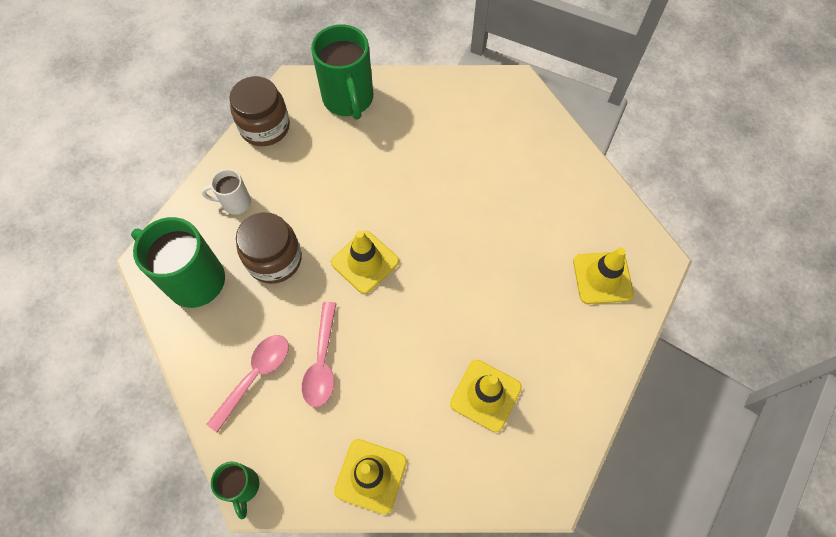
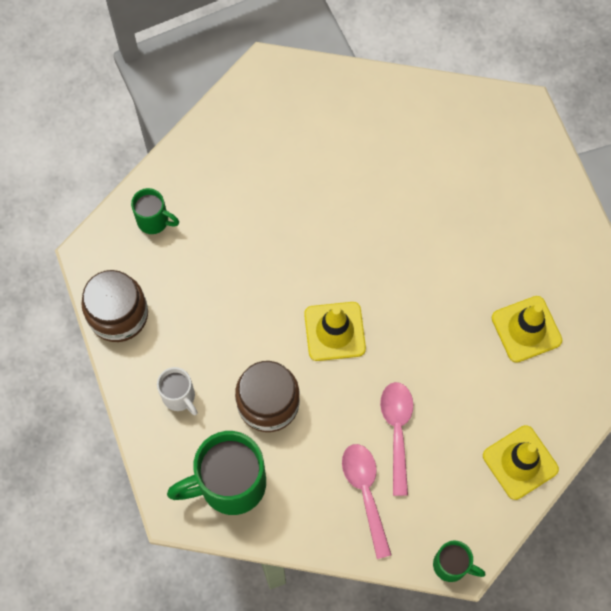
camera: 50 degrees left, 5 degrees up
(235, 202) = (179, 397): white mug -> white mug turned 75 degrees counterclockwise
(322, 362) = (397, 431): pink spoon -> pink spoon turned 135 degrees counterclockwise
(348, 100) = (154, 221): green mug -> green mug, size x0.52
(602, 278) = (504, 163): yellow traffic cone -> none

